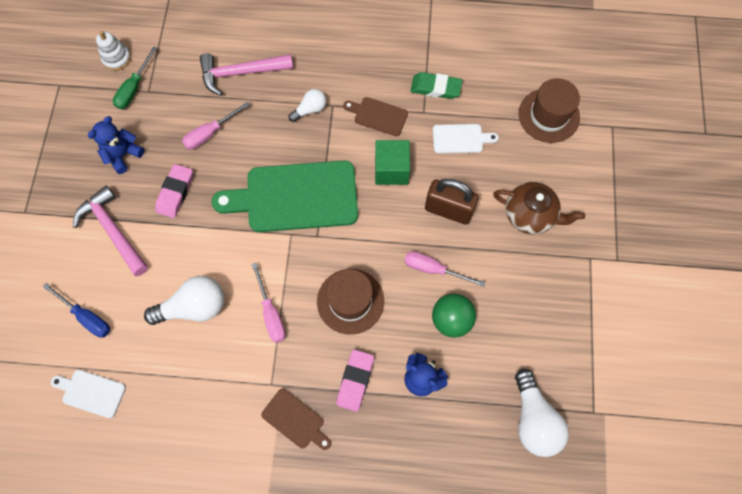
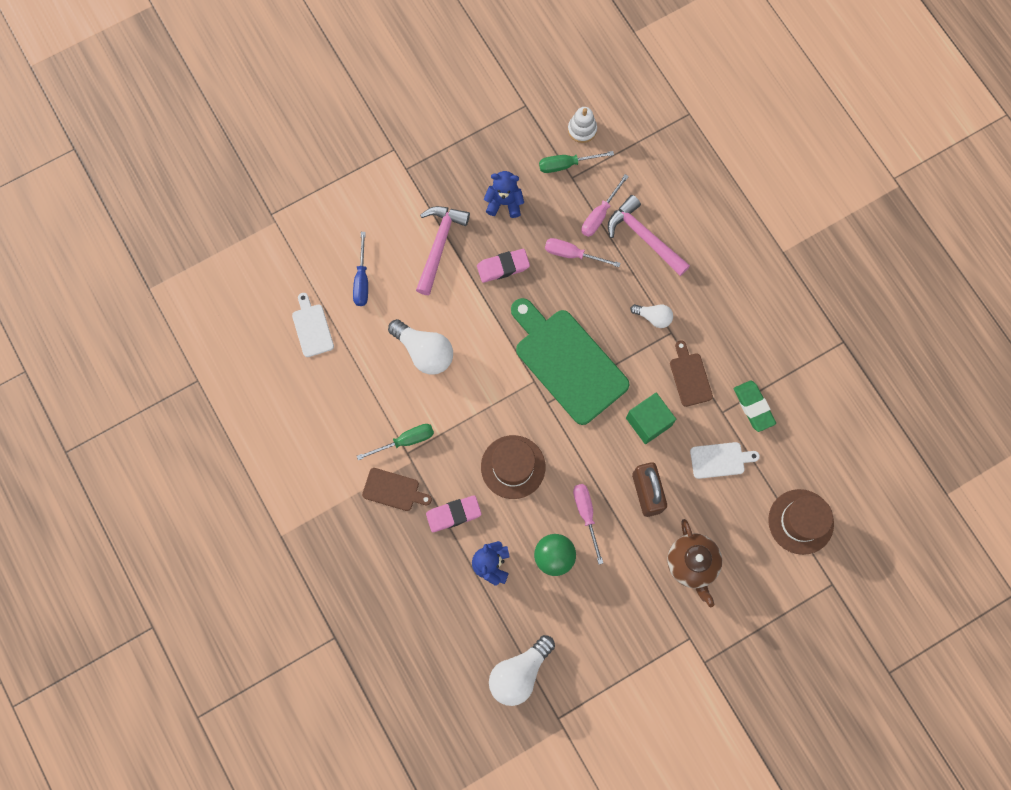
camera: 55 degrees right, 5 degrees up
(259, 378) = (405, 441): none -> green screwdriver
(271, 313) = (460, 413): pink screwdriver -> pink screwdriver (599, 215)
(295, 420) = (393, 490): brown cutting board -> brown cutting board turned 75 degrees counterclockwise
(460, 139) = (720, 460): white cutting board -> white cutting board turned 60 degrees counterclockwise

